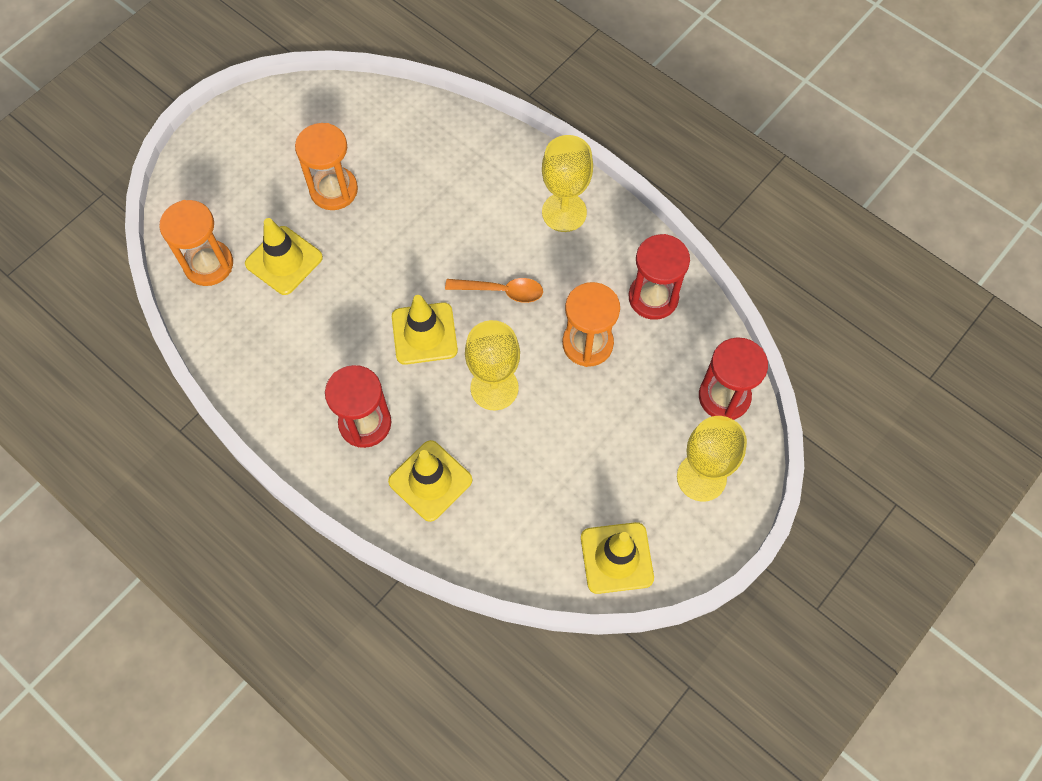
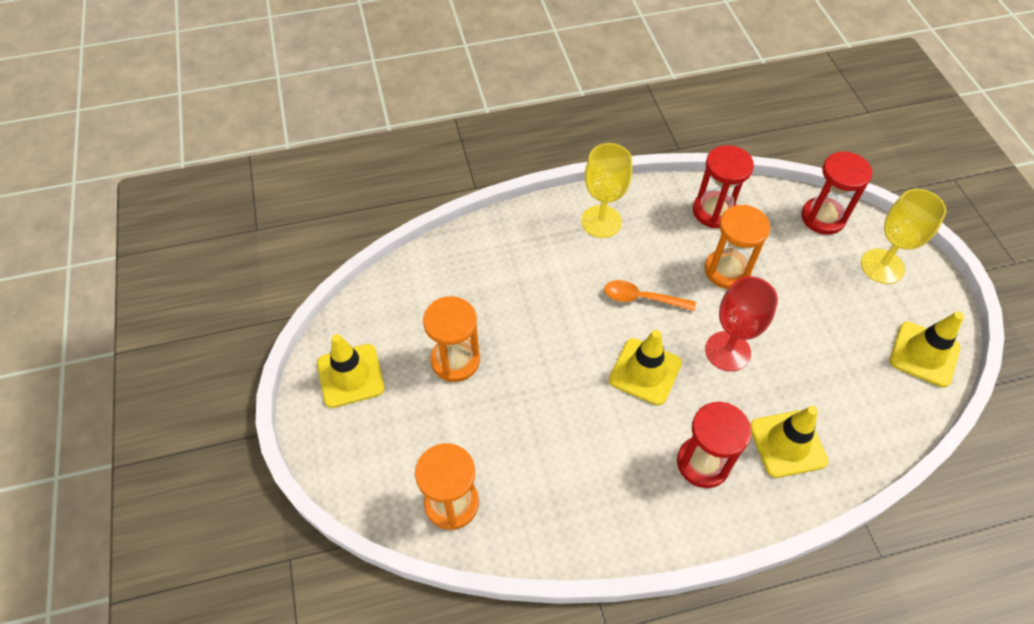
camera: 55 degrees left, 10 degrees down
(284, 260) = (496, 438): yellow traffic cone -> yellow traffic cone (350, 376)
(494, 388) = (727, 351): yellow goblet -> red goblet
(501, 291) = (642, 298): orange spoon -> orange spoon turned 120 degrees counterclockwise

